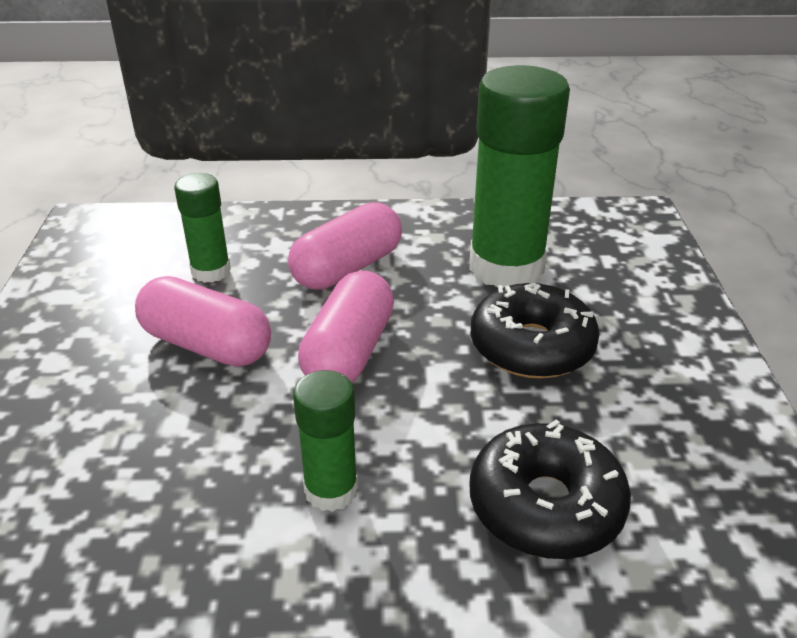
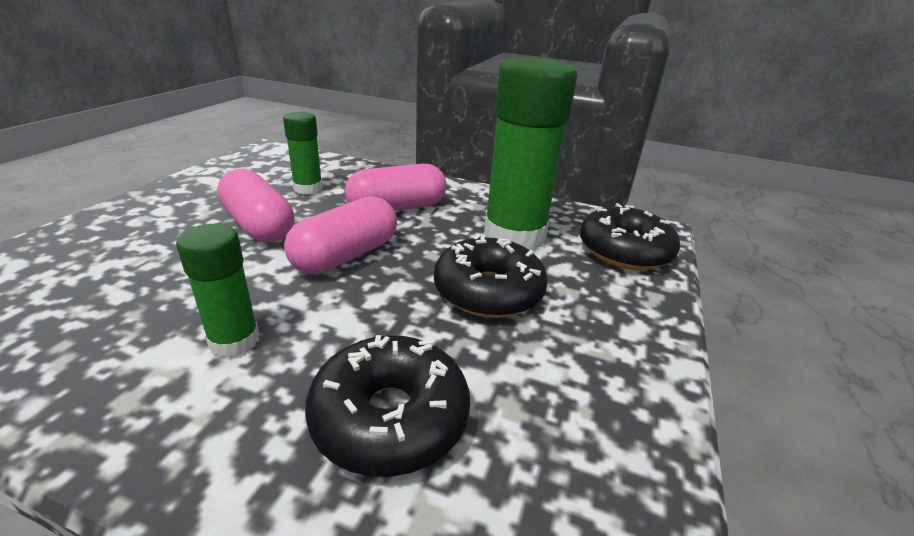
camera: 20 degrees right, 5 degrees down
(627, 253) = (624, 251): none -> black donut

